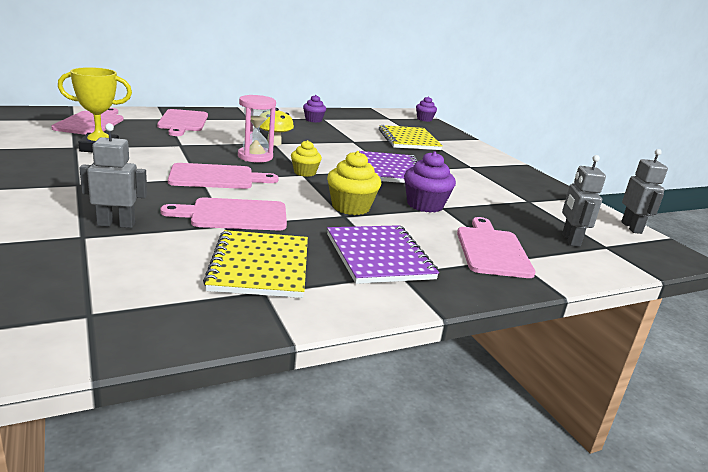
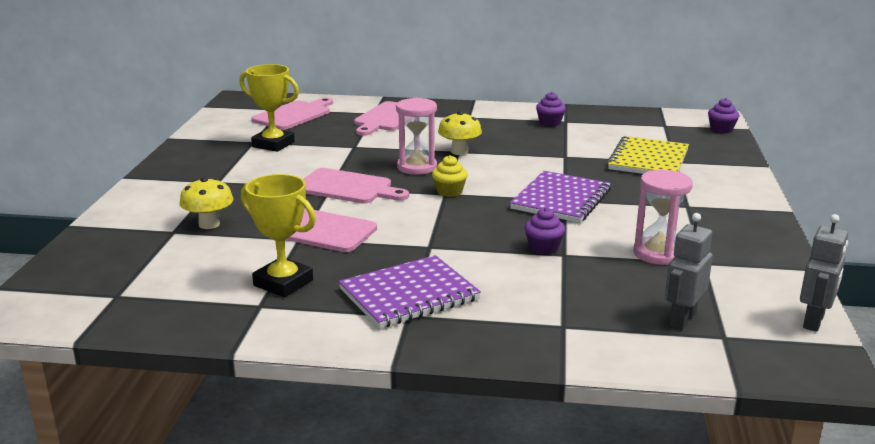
camera: 35 degrees right, 0 degrees up
(116, 224) = (209, 224): grey robot -> yellow mushroom
(260, 266) = (283, 283): yellow notebook -> yellow trophy
(351, 207) = (449, 238): yellow cupcake -> none
(379, 256) = (409, 295): purple notebook -> purple notebook turned 45 degrees clockwise
(425, 205) = (543, 248): purple cupcake -> purple cupcake, size x0.65
(492, 250) = (551, 311): pink cutting board -> none
(497, 199) = (658, 253): none -> pink hourglass

